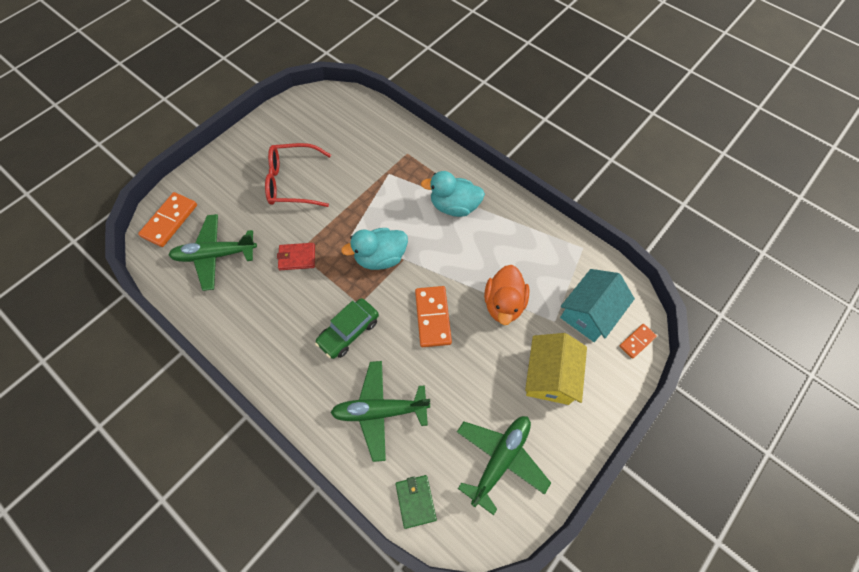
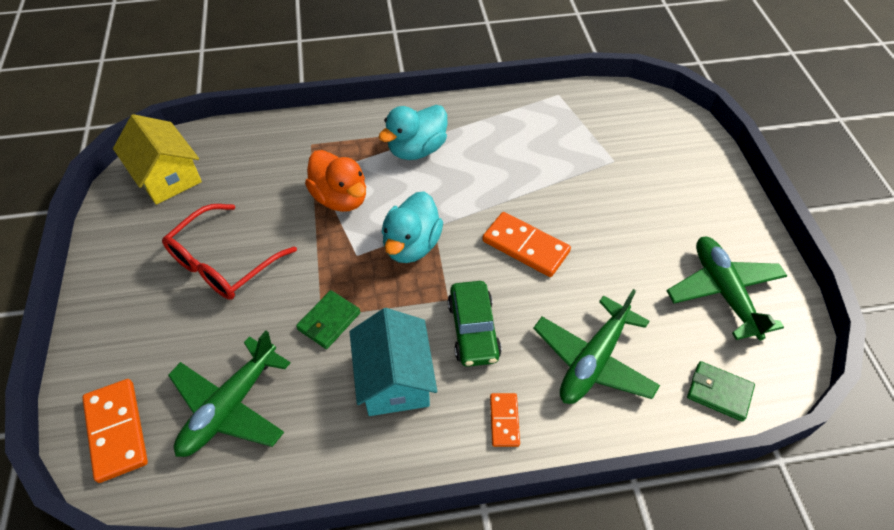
camera: 50 degrees left, 10 degrees down
(297, 257) = (329, 321): red wallet -> green wallet
(504, 304) = (563, 184): orange duck -> orange duck (340, 198)
(550, 376) = (667, 200): yellow house -> yellow house (167, 176)
(589, 313) = (627, 133): turquoise house -> turquoise house (394, 378)
(637, 341) = (682, 122): orange domino -> orange domino (504, 420)

